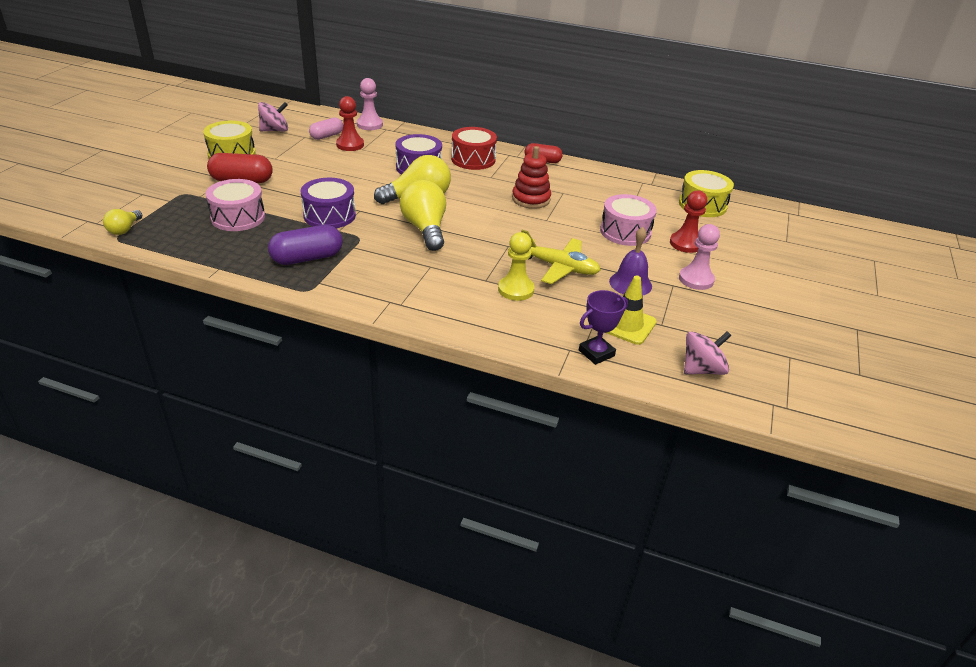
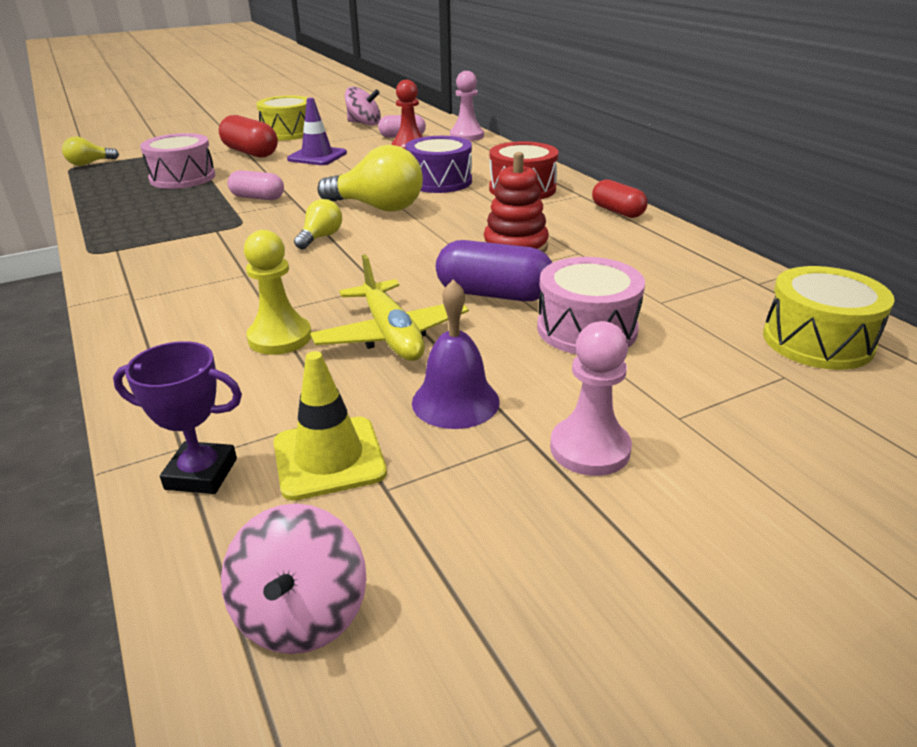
camera: 45 degrees right, 5 degrees down
(300, 170) = (317, 156): none -> purple traffic cone
(307, 258) = (156, 226): purple capsule -> purple capsule (494, 294)
(329, 215) = (258, 198): purple drum -> pink capsule
(425, 229) = (321, 237): yellow light bulb -> yellow light bulb, size x0.53
(685, 243) = (673, 385): red pawn -> none
(702, 369) = (301, 614): pink spinning top -> pink spinning top turned 75 degrees clockwise

